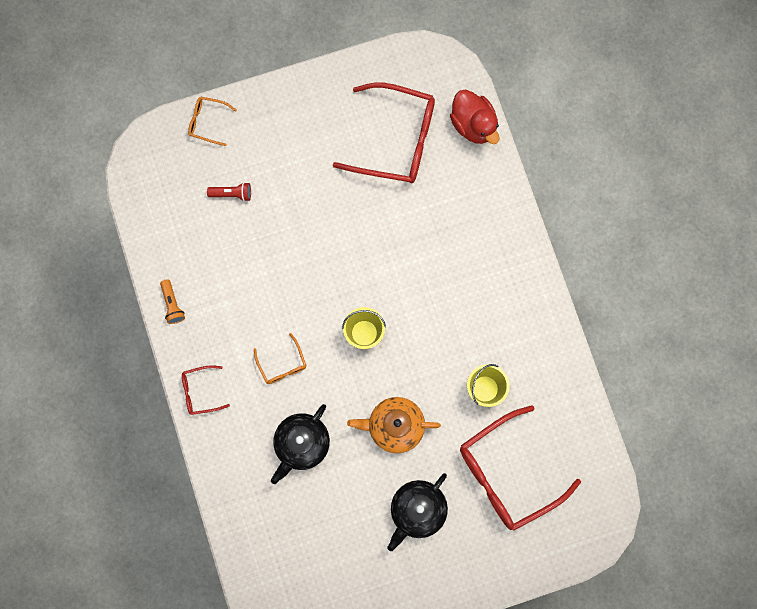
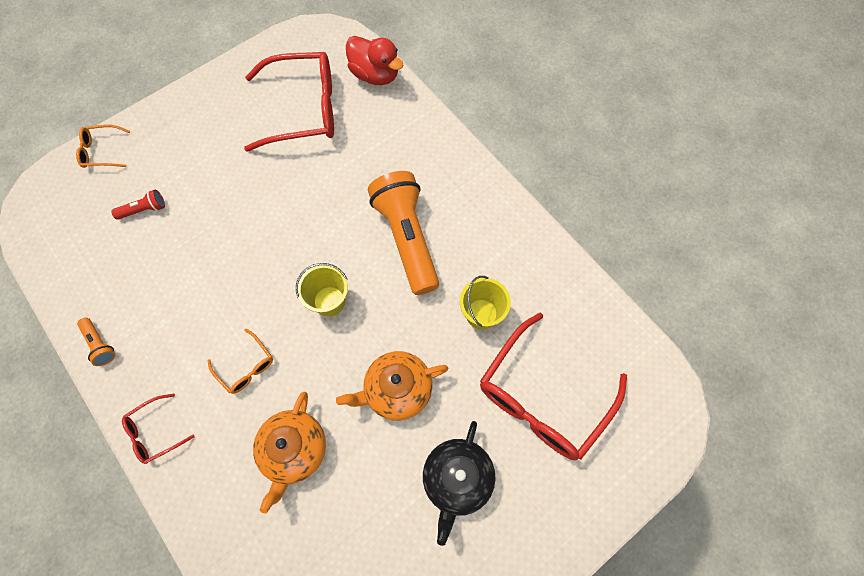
camera: 20 degrees left, 10 degrees down
(301, 444) = (294, 450): black teapot -> orange teapot
(446, 300) = (407, 238): none -> orange flashlight

